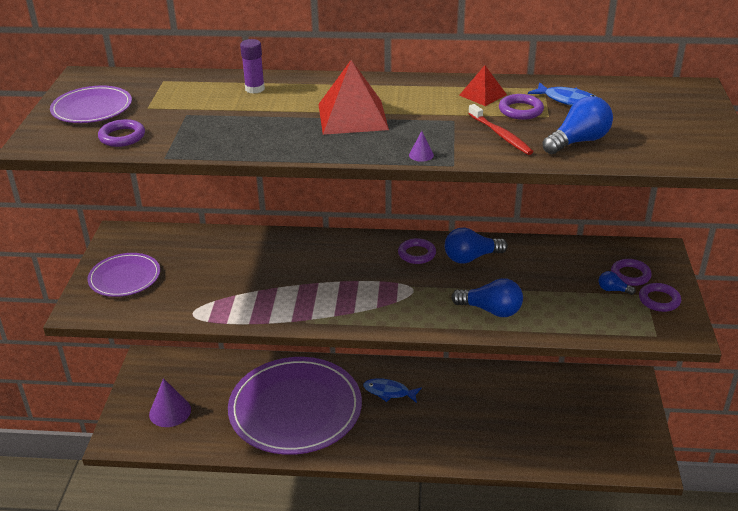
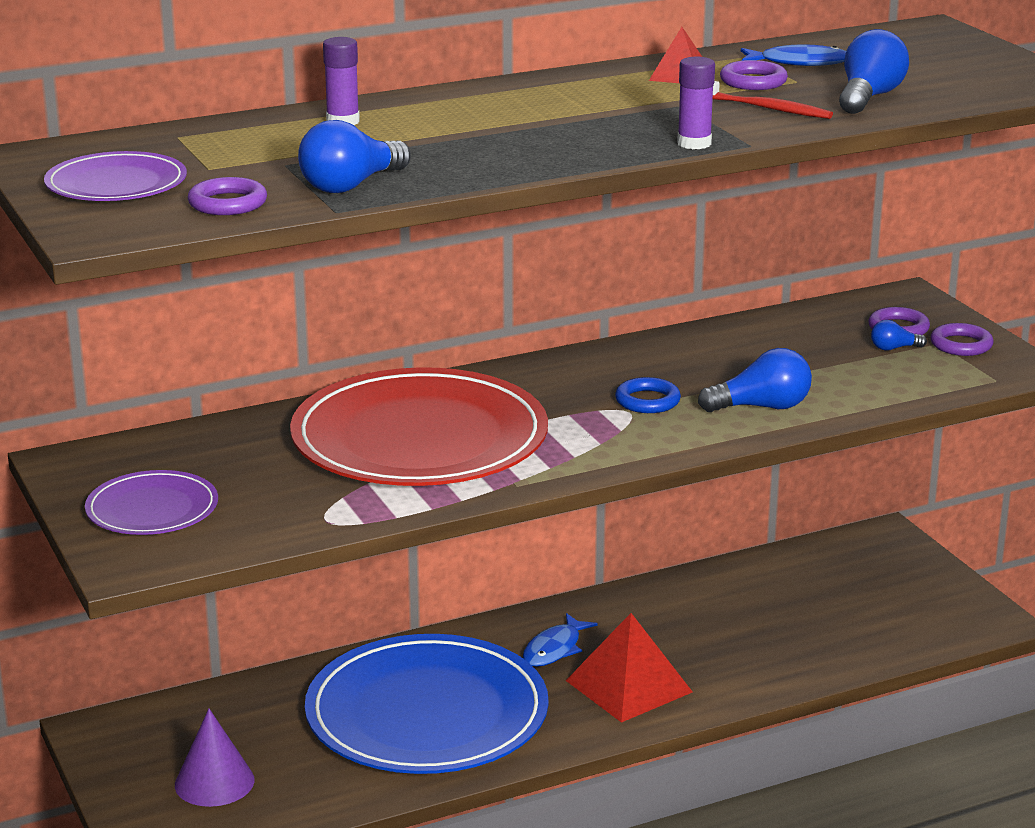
camera: 30 degrees left, 10 degrees down
(289, 273) = (419, 439): none -> red plate
(295, 409) = (427, 714): purple plate -> blue plate
(352, 116) = (538, 125): red pyramid -> red pyramid (629, 686)
(389, 392) = (554, 649): blue fish -> blue fish turned 45 degrees counterclockwise
(417, 254) = (586, 373): purple ring -> none
(421, 155) = (694, 143): purple cone -> purple glue stick
(431, 285) = (647, 401): none -> blue ring
(471, 258) = (668, 359): blue light bulb -> blue light bulb (351, 185)

